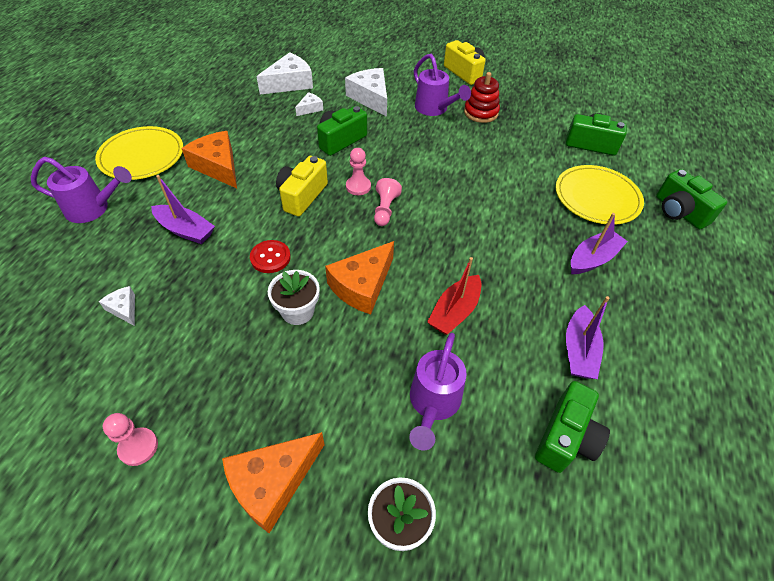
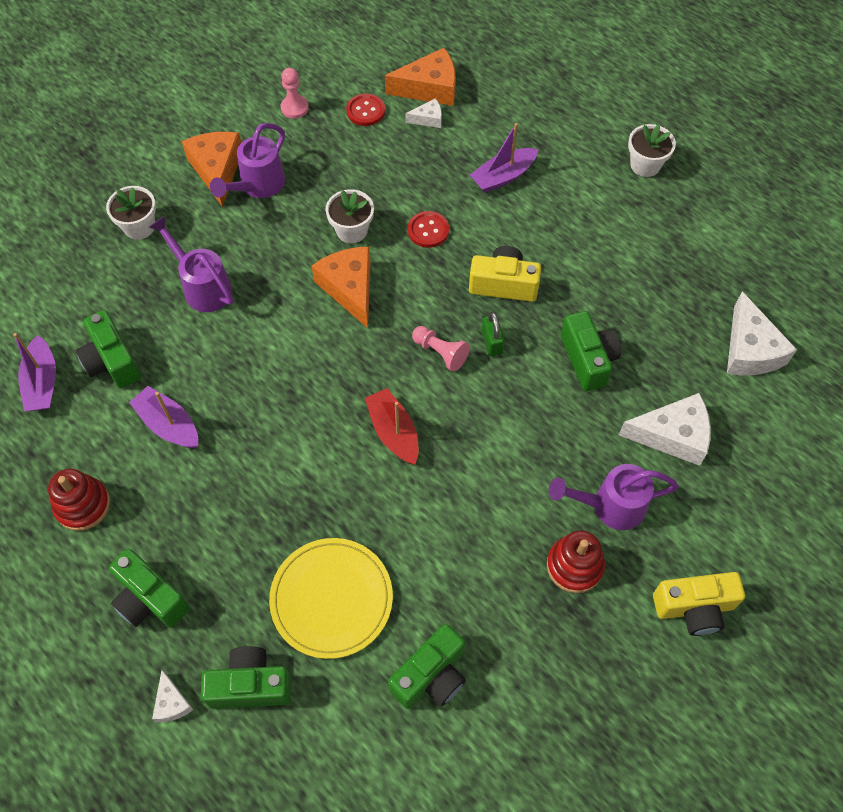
camera: 120 degrees right, 10 degrees up
(93, 209) = (572, 116): purple watering can -> purple watering can (258, 186)
(125, 369) = (365, 111): none -> red button
(142, 156) = (645, 165): yellow plate -> white flower pot
(218, 166) = (594, 225): orange cheese -> orange cheese (429, 88)
(302, 196) = (503, 284): yellow camera -> yellow camera turned 45 degrees counterclockwise
(310, 108) = (675, 352): white cheese -> white cheese (172, 703)
(358, 186) = (491, 343): pink pawn -> green padlock
(454, 312) = (274, 348): red boat -> red boat (393, 432)
(592, 259) = (251, 518): purple boat -> purple boat (42, 383)
(692, 373) = (82, 505): none -> red stacking toy
(697, 287) = (150, 599): none -> green camera

